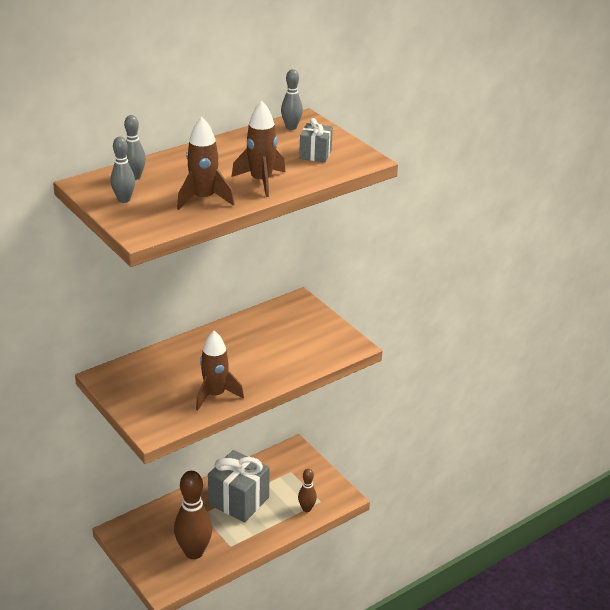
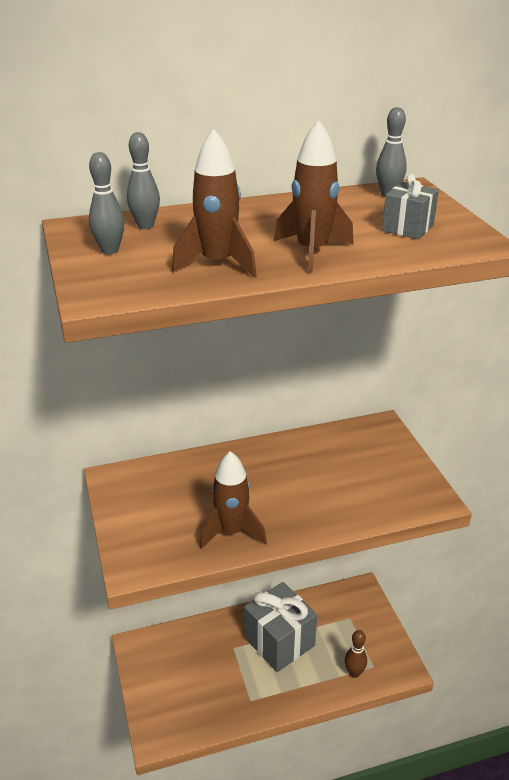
camera: 20 degrees right, 0 degrees up
(194, 552) = (207, 697): brown bowling pin -> none

